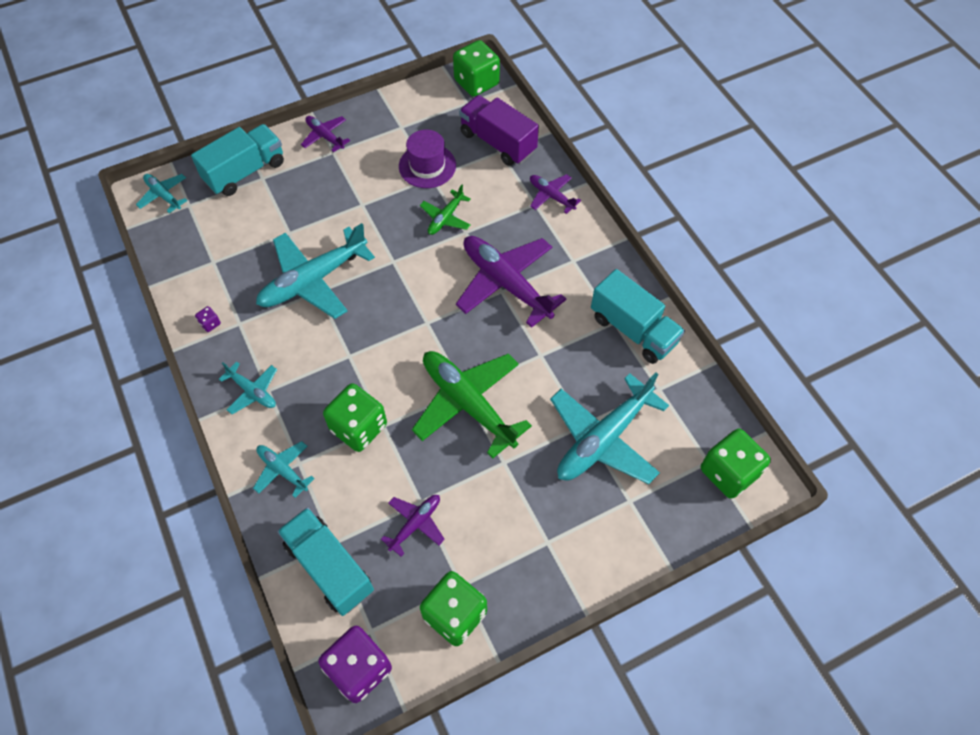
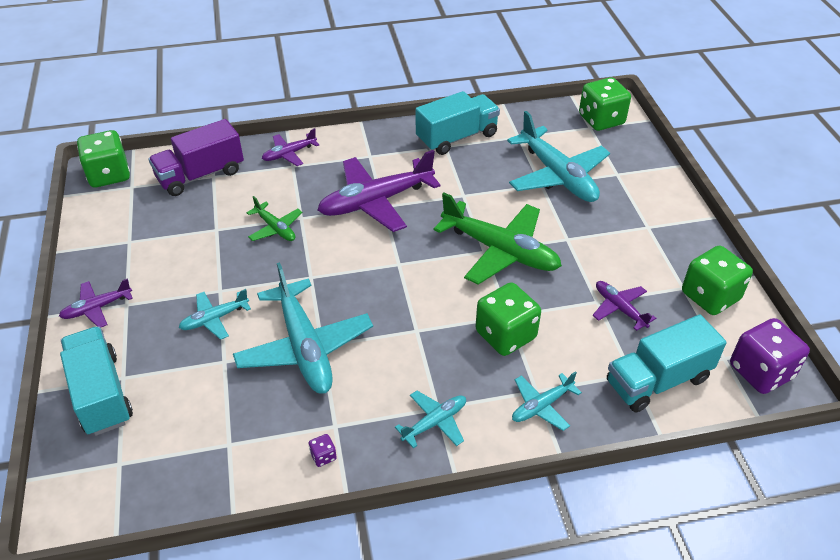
camera: 75 degrees left, 15 degrees down
(163, 195) = (83, 493): turquoise plane -> turquoise plane (214, 319)
(427, 166) = (198, 230): purple hat -> none
(468, 403) = (500, 251): green plane -> green plane turned 120 degrees counterclockwise

